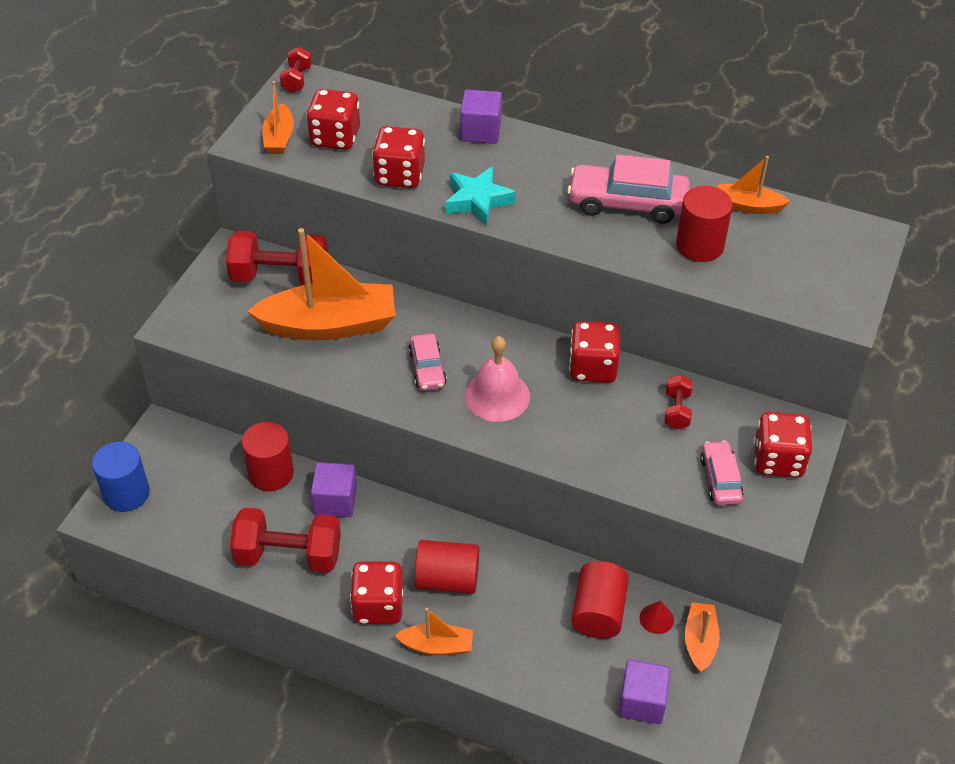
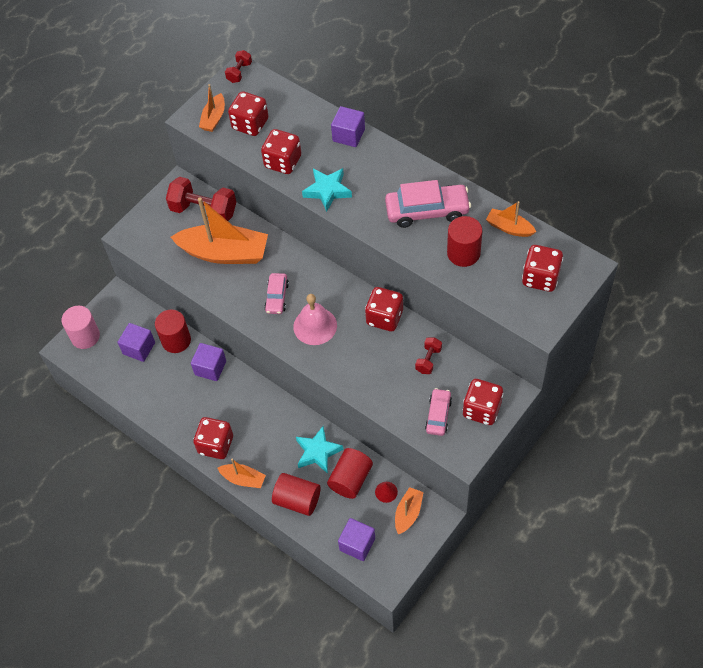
camera: 20 degrees right, 10 degrees up
(126, 493) = (85, 336): blue cylinder -> pink cylinder
(216, 494) = (139, 348): none -> purple cube
(288, 555) = (171, 399): red dumbbell -> none
(447, 579) = (263, 436): red cylinder -> red cylinder (297, 500)
(536, 584) = (318, 452): none -> turquoise star
(627, 203) = (427, 211): pink car -> pink car turned 150 degrees clockwise
(817, 258) = (540, 278): none -> red dice

